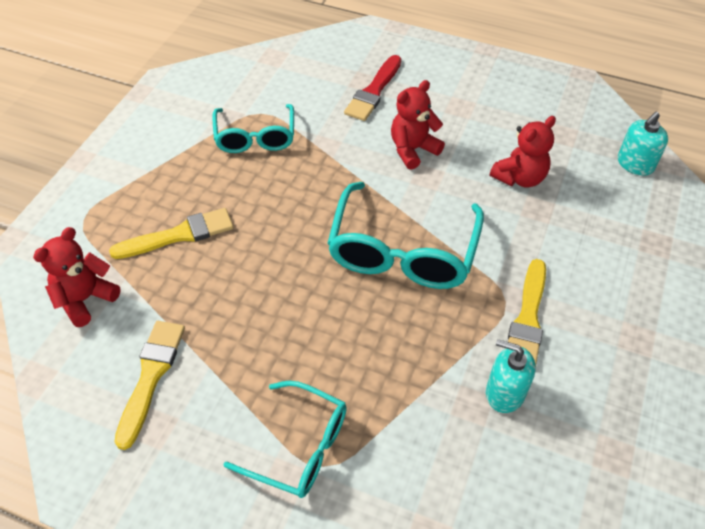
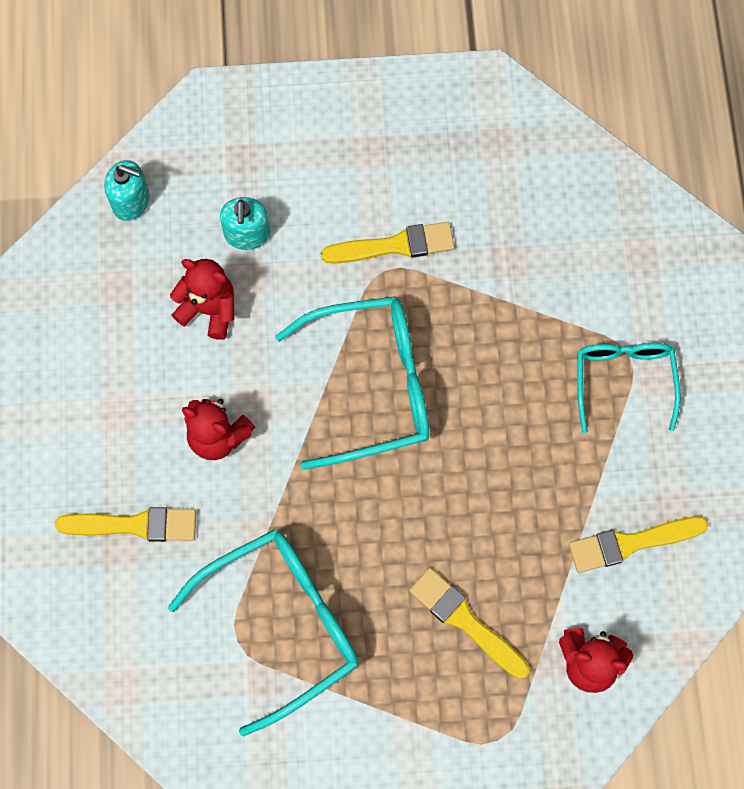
camera: 115 degrees left, 20 degrees up
(255, 137) = (282, 624): turquoise glasses -> turquoise glasses, size x1.57
(374, 91) = (134, 525): red brush -> yellow brush
(505, 392) = (484, 240): turquoise soap dispenser -> turquoise soap dispenser (247, 234)

